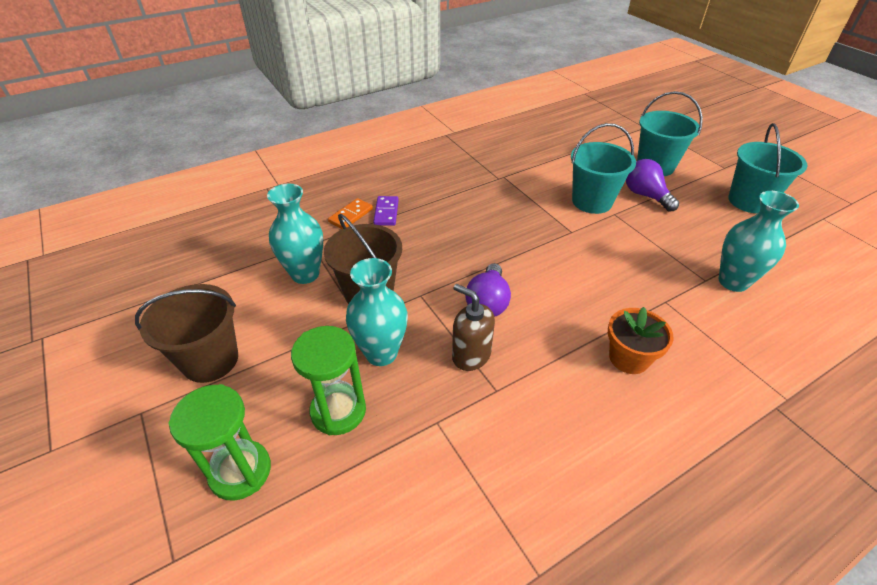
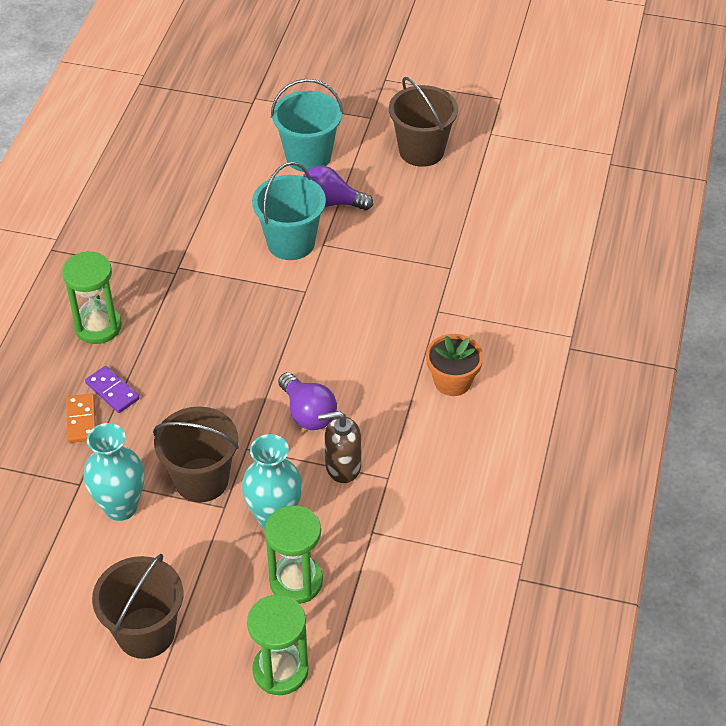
camera: 45 degrees left, 5 degrees up
(422, 179) = (98, 326): none -> green hourglass
(733, 282) = (471, 255): turquoise vase -> none
(749, 201) = (421, 151): turquoise bucket -> brown bucket

